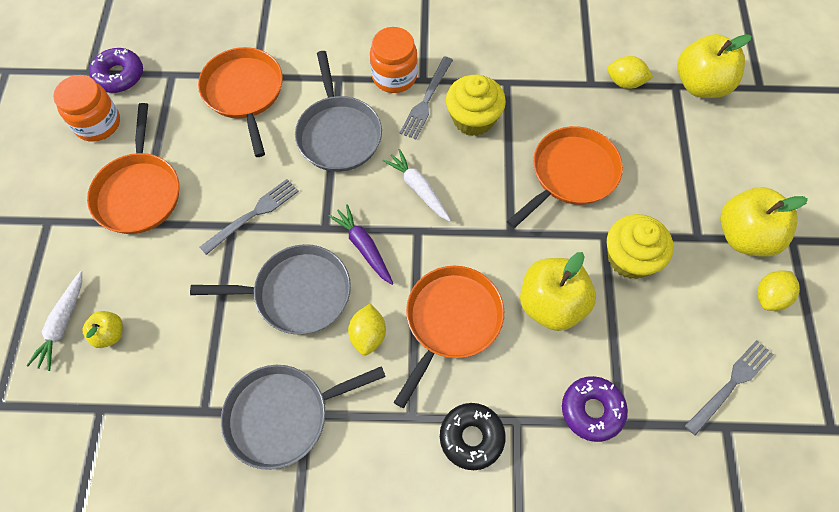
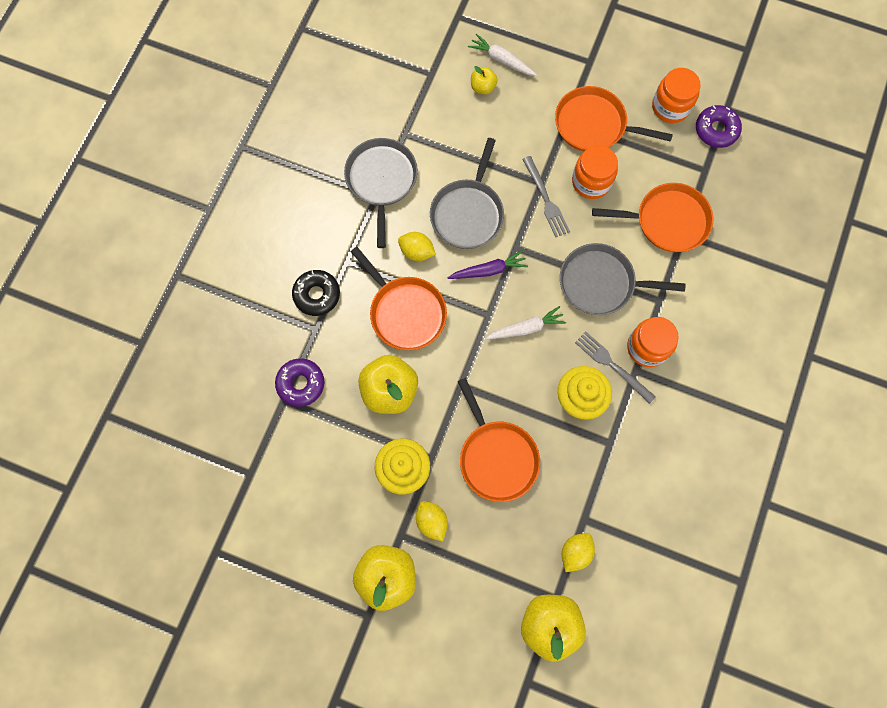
camera: 110 degrees right, 10 degrees up
(216, 175) = (591, 182): none -> orange jar
(731, 384) = (277, 494): grey fork -> none
(769, 297) = (329, 566): yellow lemon -> yellow lemon (432, 521)

